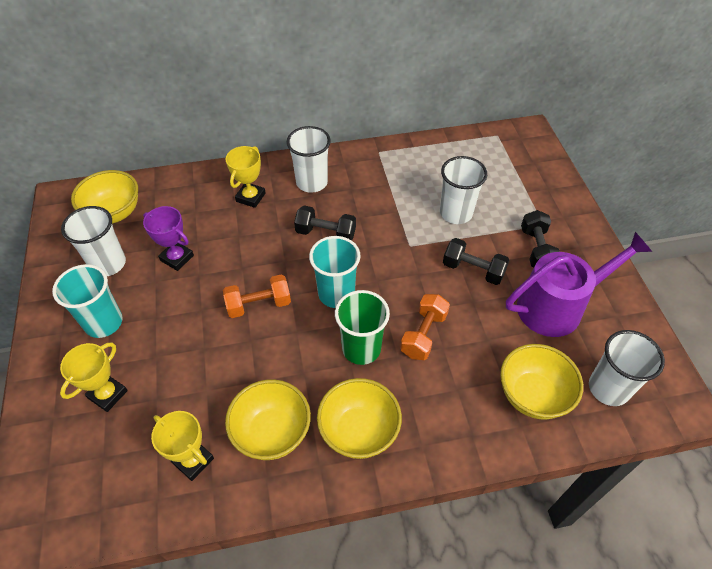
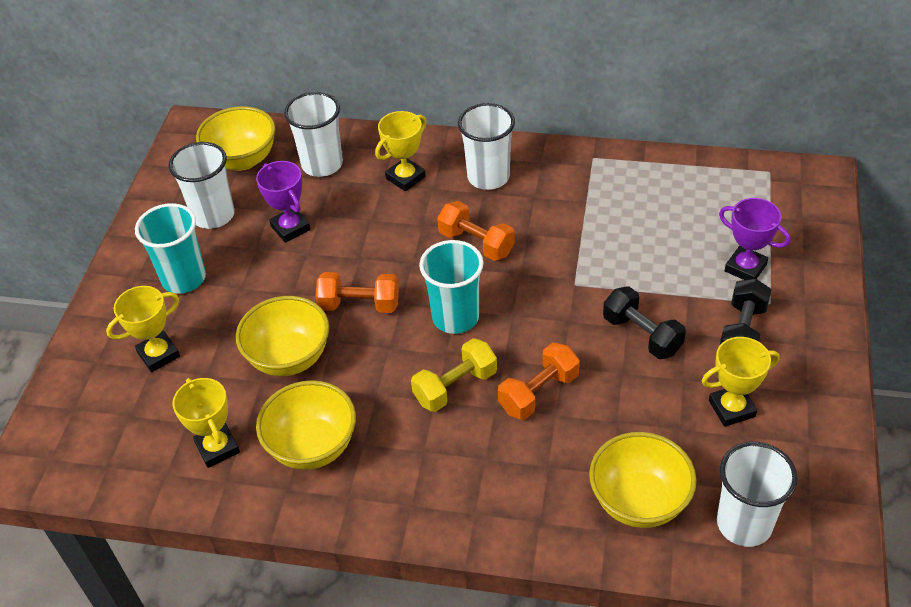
camera: 25 degrees right, 5 degrees down
(326, 233) = (476, 243): black dumbbell -> orange dumbbell
(359, 431) = (409, 475): yellow bowl -> yellow bowl (289, 358)
(361, 348) = (455, 387): green cup -> yellow dumbbell
(456, 213) = (656, 259): white cup -> white cup (322, 164)
(516, 204) = (745, 268): none -> purple trophy
(557, 306) = (731, 408): purple watering can -> yellow trophy

